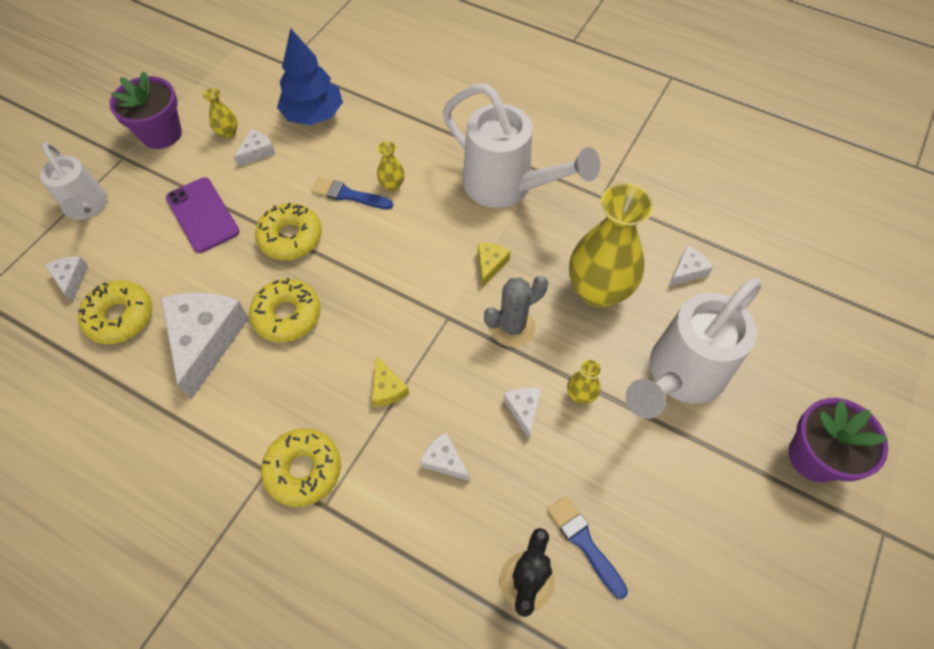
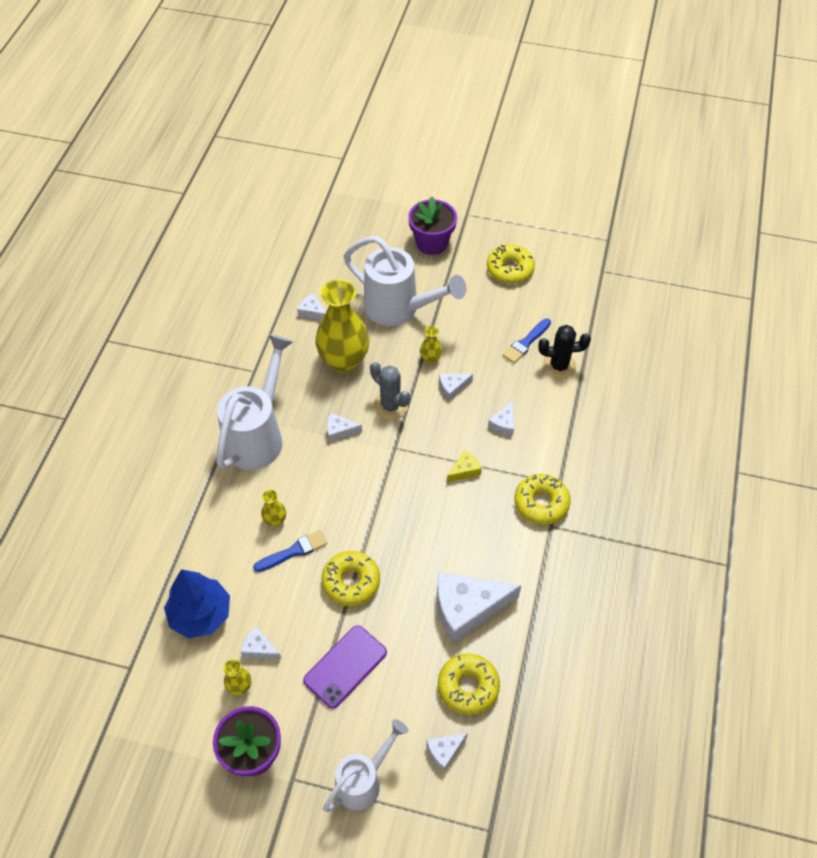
camera: 105 degrees left, 5 degrees down
(287, 315) = (426, 557): yellow donut -> yellow donut (510, 269)
(348, 195) = (294, 551): blue brush -> blue brush turned 120 degrees counterclockwise
(490, 265) = (339, 431): yellow cheese -> white cheese

